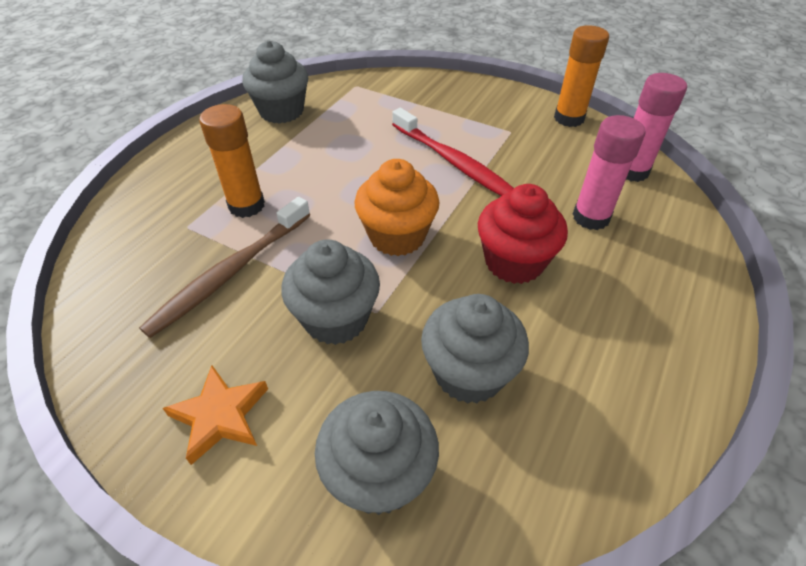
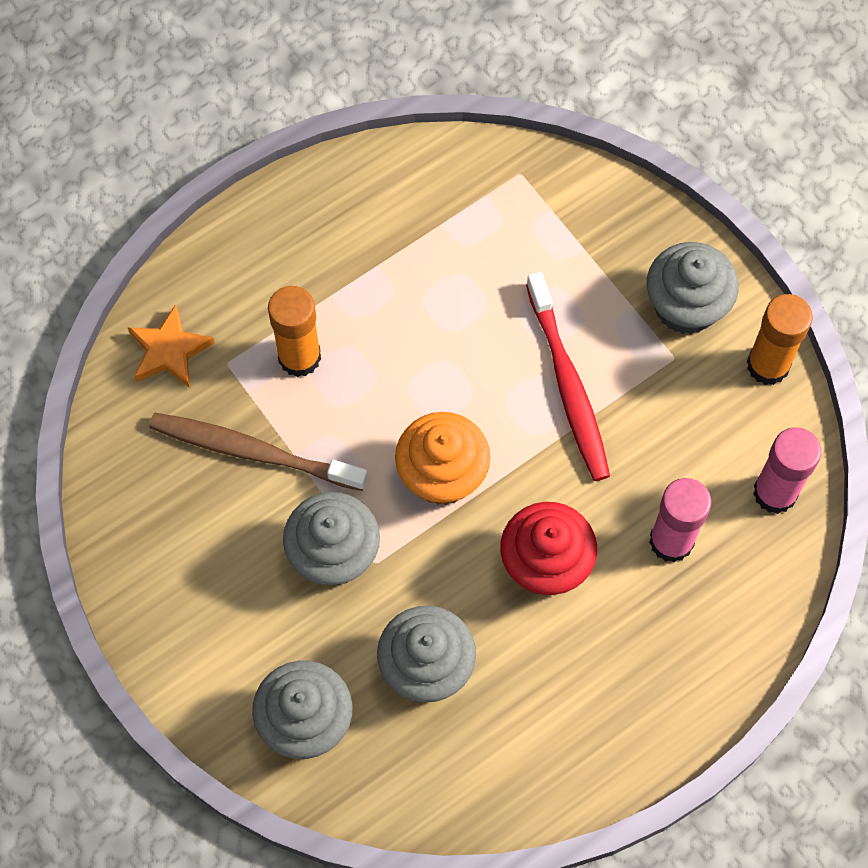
camera: 25 degrees right, 20 degrees up
(220, 416) = (198, 611): orange star -> orange star (169, 350)
(229, 273) = (252, 451): brown toothbrush -> brown toothbrush turned 45 degrees clockwise
(281, 111) = (399, 193): grey cupcake -> grey cupcake (686, 306)

